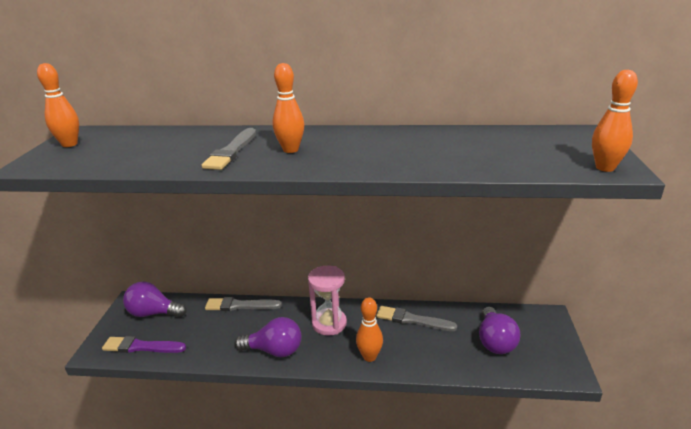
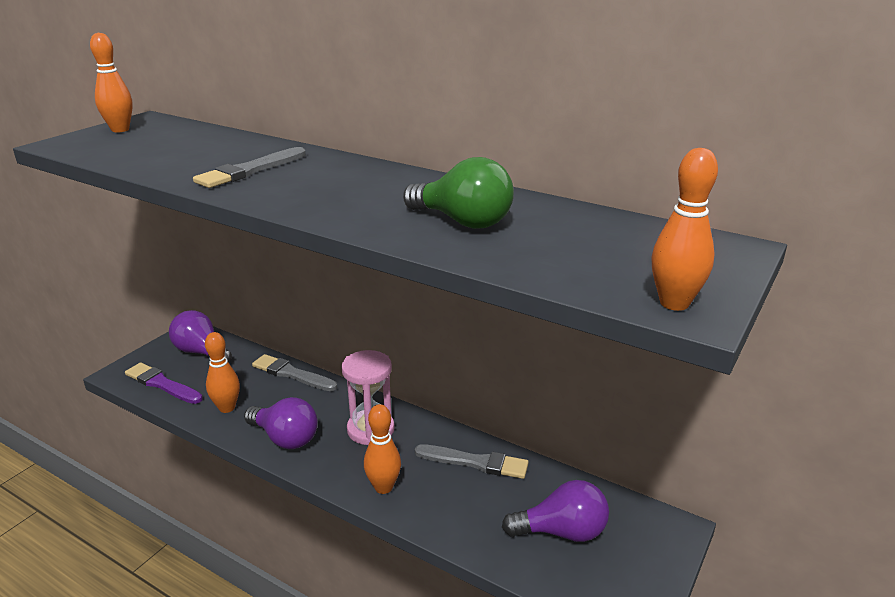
camera: 25 degrees right, 0 degrees up
(290, 150) = (311, 182): orange bowling pin -> orange bowling pin (227, 408)
(412, 320) = (475, 462): grey brush -> grey brush turned 150 degrees clockwise
(428, 152) = (463, 222): none -> green light bulb
(495, 341) = (562, 532): purple light bulb -> purple light bulb turned 120 degrees counterclockwise

